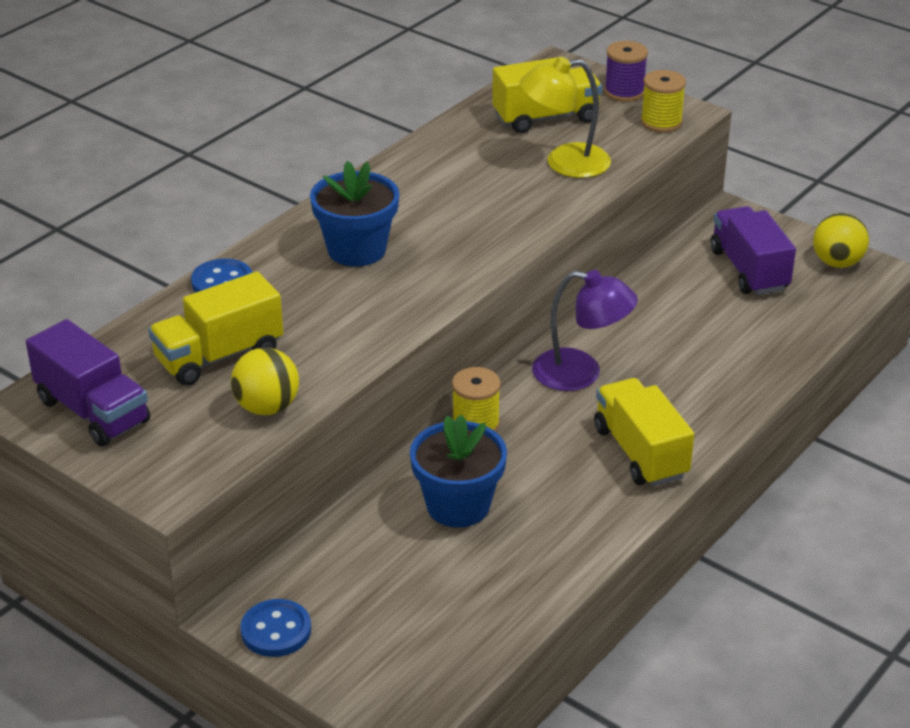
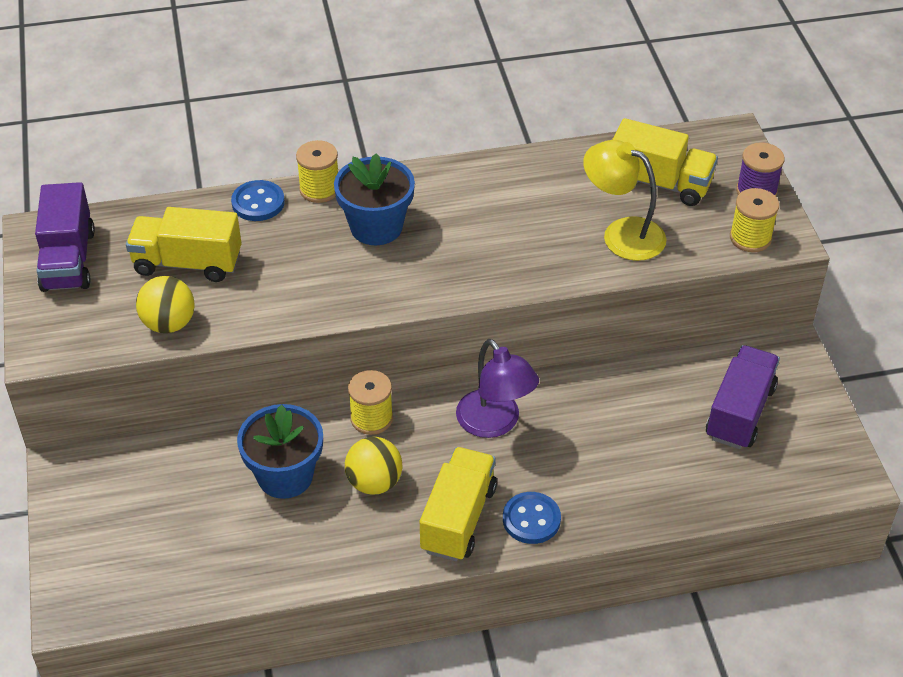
camera: 40 degrees right, 10 degrees up
(266, 247) = (319, 189): none -> yellow spool
(276, 630) = (73, 491): blue button -> blue button (531, 519)
(837, 262) = (826, 451): yellow ball -> yellow ball (374, 482)

